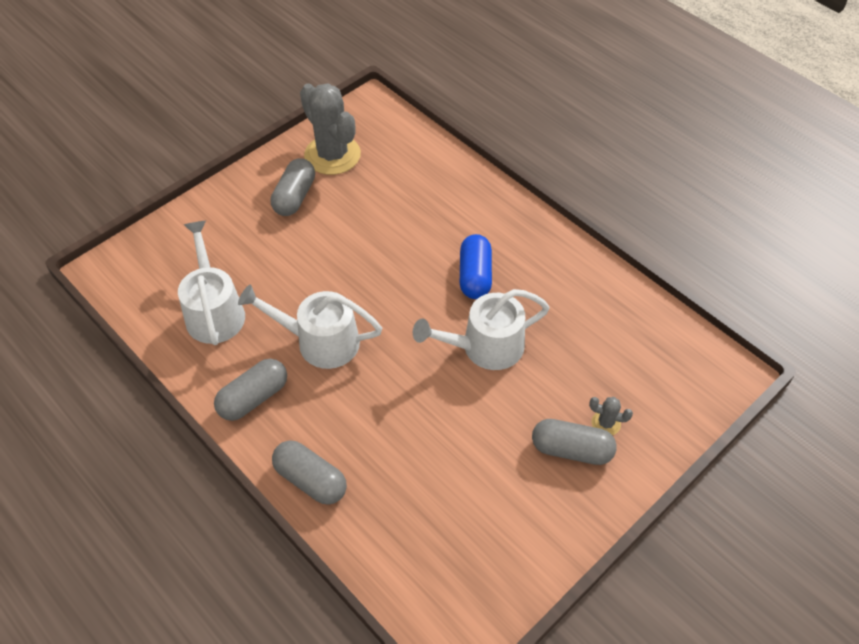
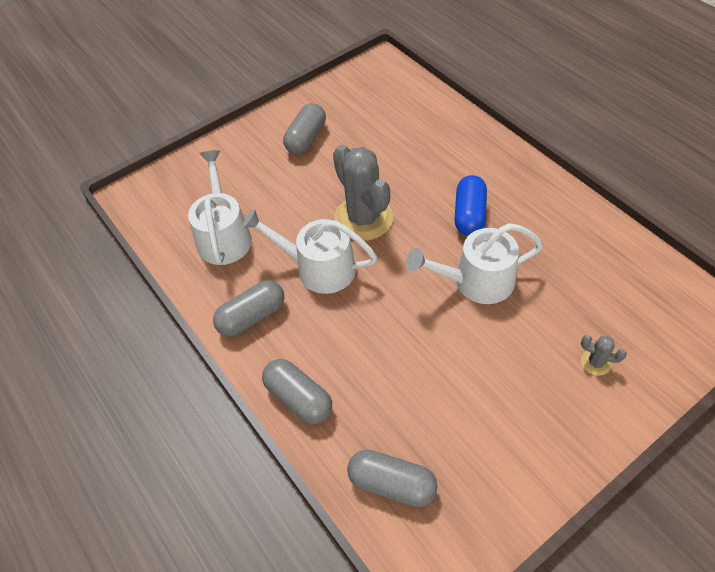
camera: 10 degrees right, 0 degrees up
(332, 155) = (343, 104): grey cactus -> grey cactus (363, 218)
(571, 450) = (559, 387): grey capsule -> grey capsule (392, 484)

